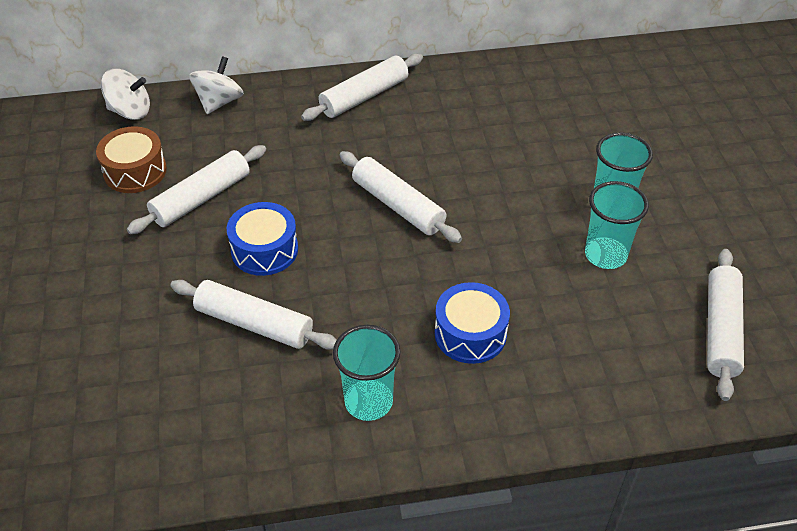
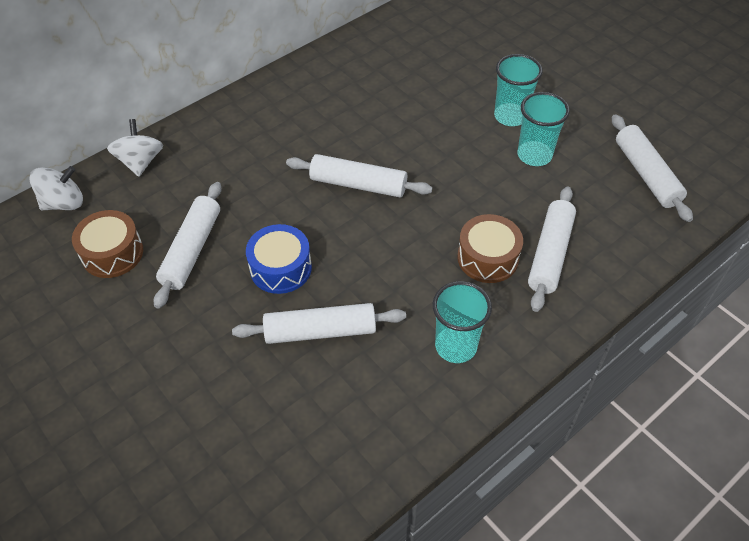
camera: 30 degrees left, 5 degrees up
(364, 96) = (262, 108): white rolling pin -> white rolling pin (550, 254)
(470, 334) = (487, 258): blue drum -> brown drum

